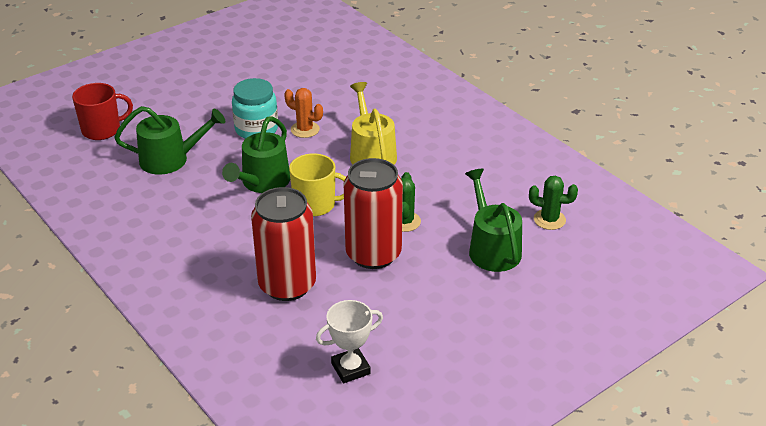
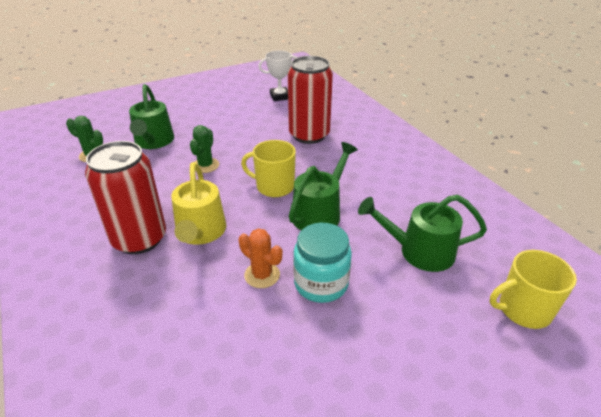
camera: 170 degrees left, 0 degrees up
(102, 130) = (523, 309): red mug -> yellow mug
(373, 254) = (241, 146): red can -> red can (139, 239)

